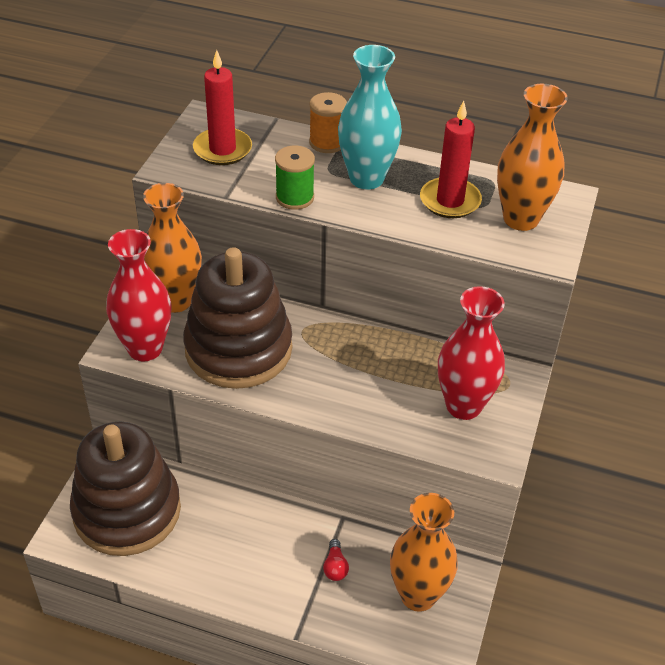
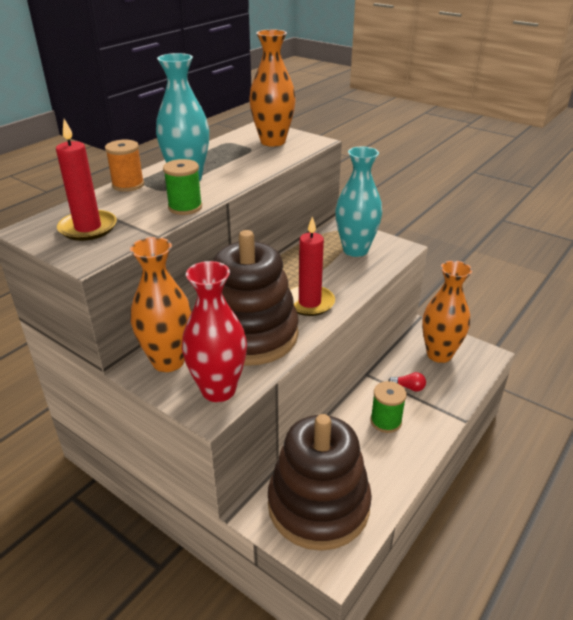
camera: 70 degrees left, 10 degrees down
(265, 551) = (386, 421): none -> green spool
(450, 201) = (237, 157): red candle -> red candle (309, 303)
(463, 406) = (355, 250): red vase -> turquoise vase

